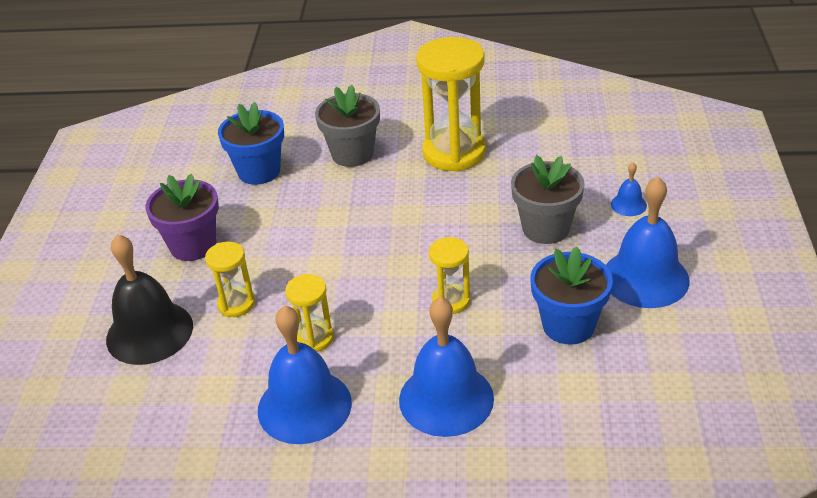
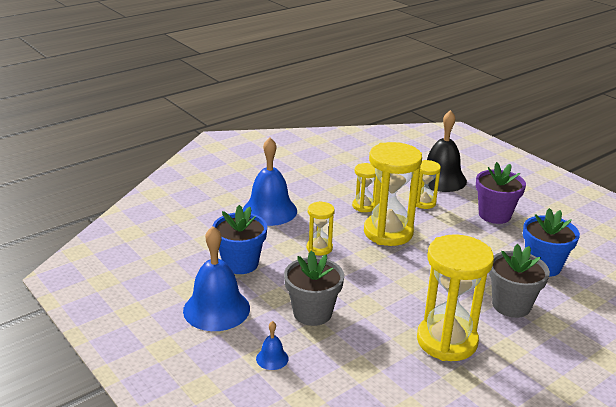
camera: 135 degrees right, 10 degrees down
(304, 406) = (329, 185): blue bell -> none
(344, 283) = (388, 232): none -> yellow hourglass

